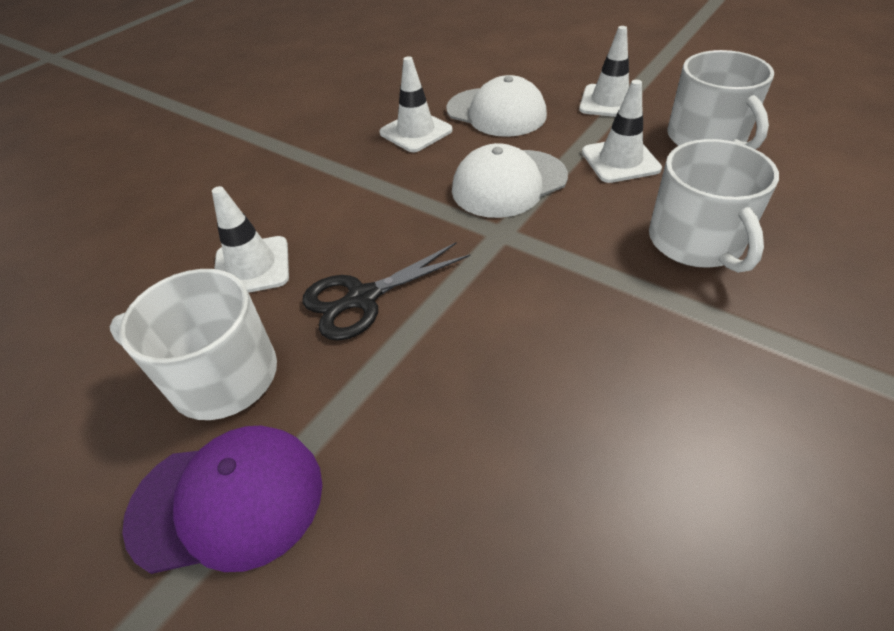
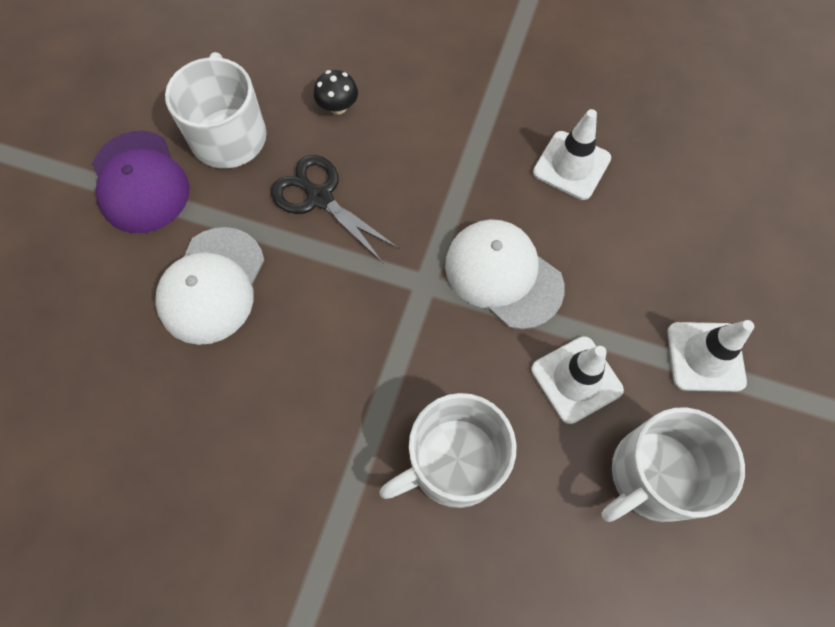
camera: 70 degrees right, 20 degrees up
(252, 267) = (338, 106): white traffic cone -> black mushroom
(496, 112) = (637, 235): white cap -> white cap (212, 285)

